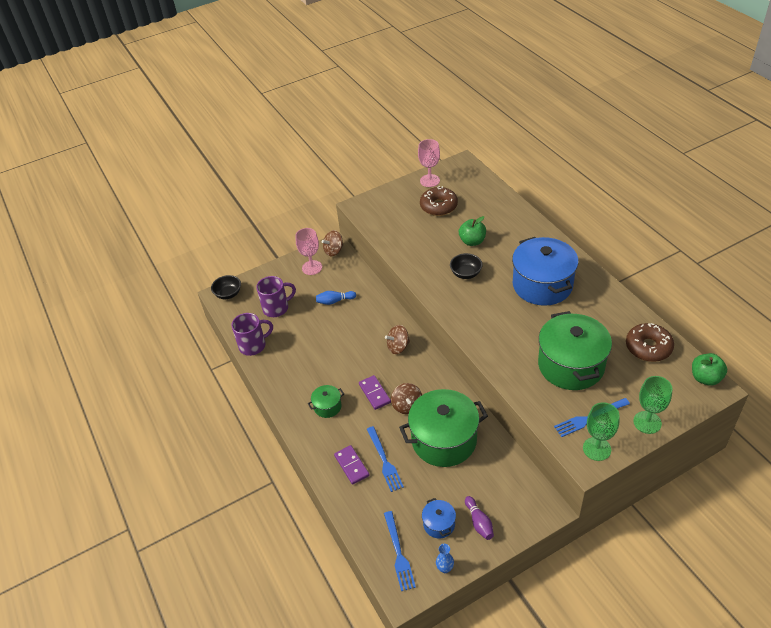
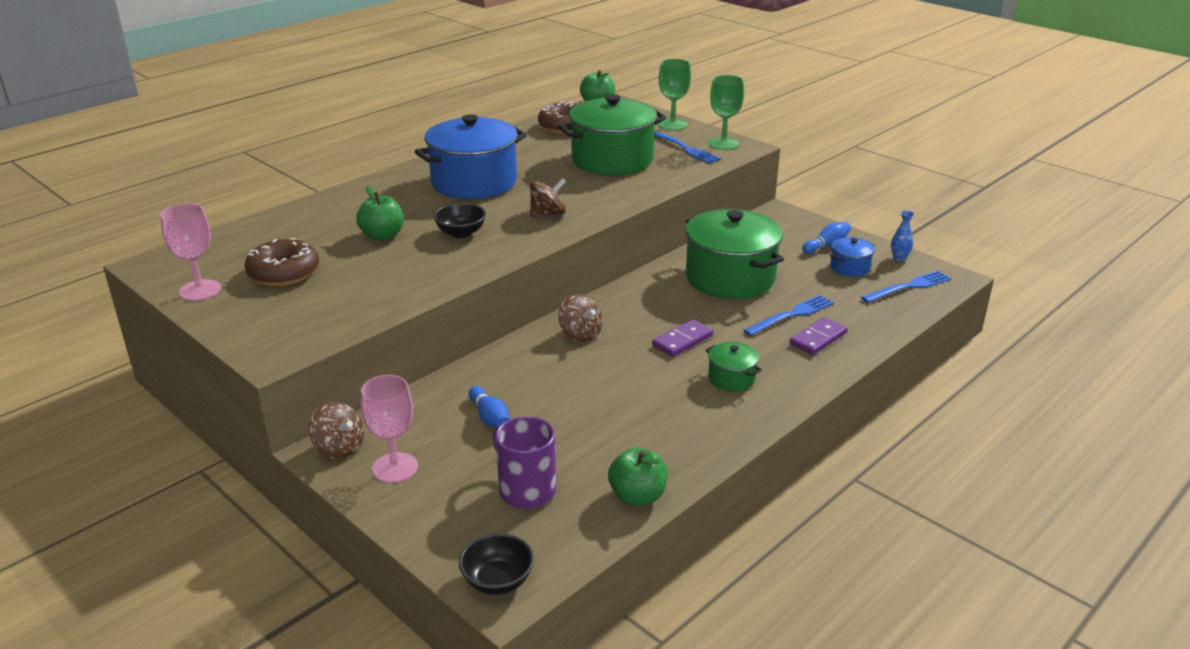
camera: 110 degrees left, 15 degrees down
(253, 345) = (637, 496): purple mug -> green apple
(407, 406) = (690, 311): brown spinning top -> brown spinning top (548, 214)
(479, 522) = (826, 245): purple bowling pin -> blue bowling pin

